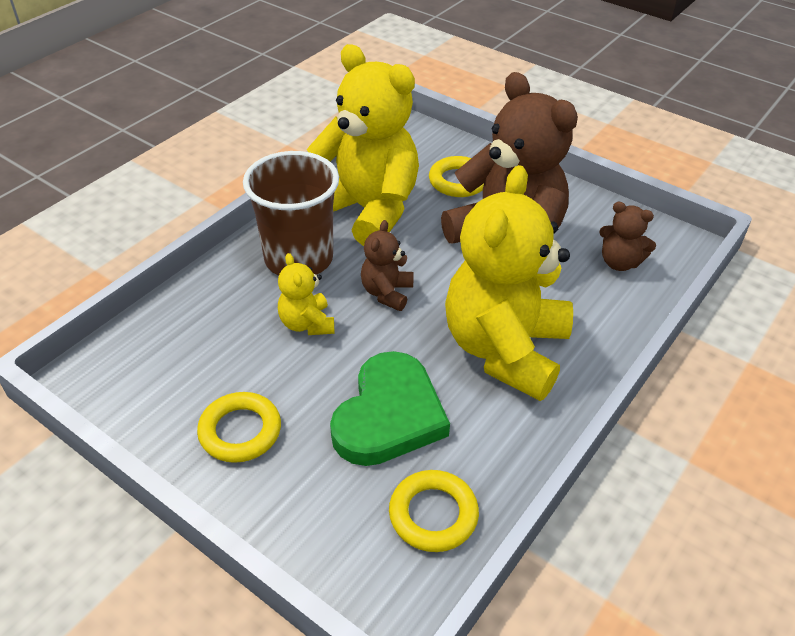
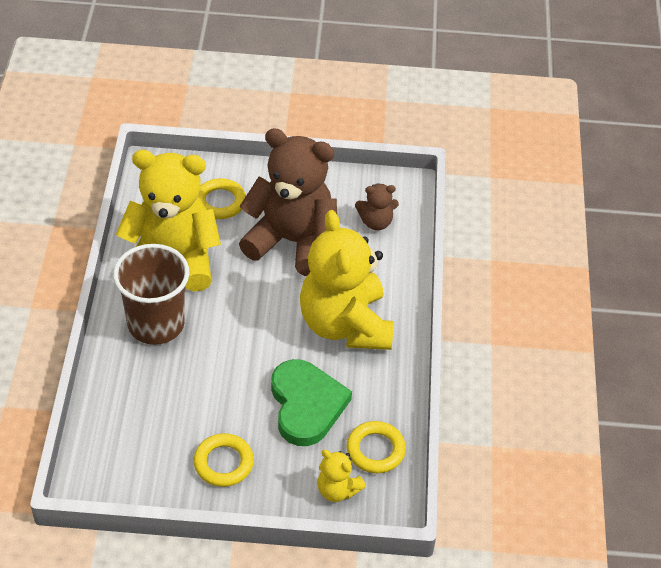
camera: 35 degrees left, 5 degrees up
(307, 324) = (204, 370): yellow teddy bear -> yellow teddy bear (337, 490)
(387, 293) = (239, 320): brown teddy bear -> none

